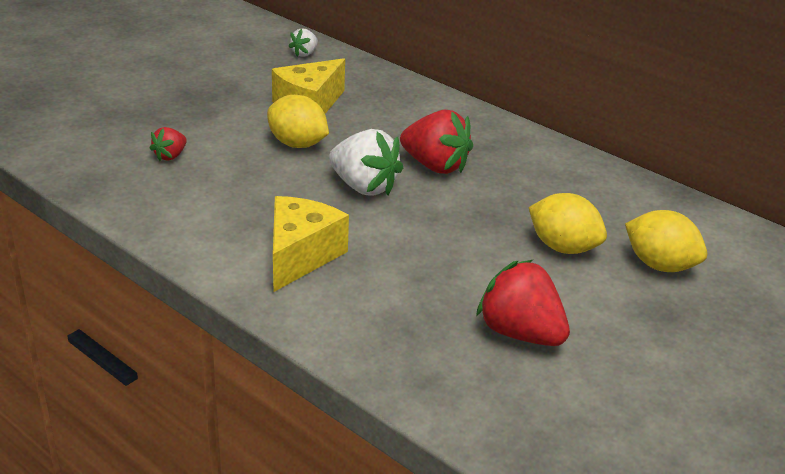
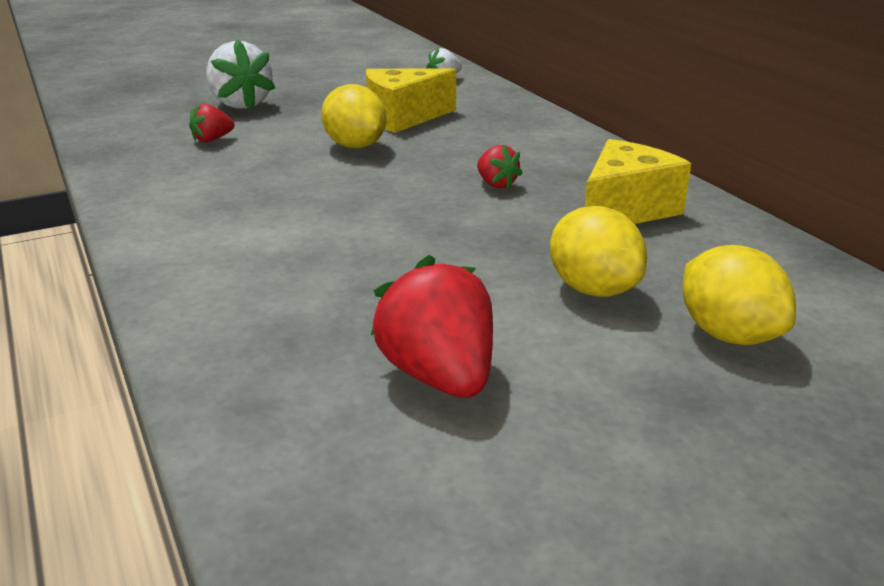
camera: 25 degrees right, 5 degrees down
(300, 256) = (245, 242): yellow cheese -> yellow cheese (625, 210)
(364, 187) = (389, 191): white strawberry -> white strawberry (240, 104)
(435, 166) = (496, 184): red strawberry -> red strawberry, size x0.52

